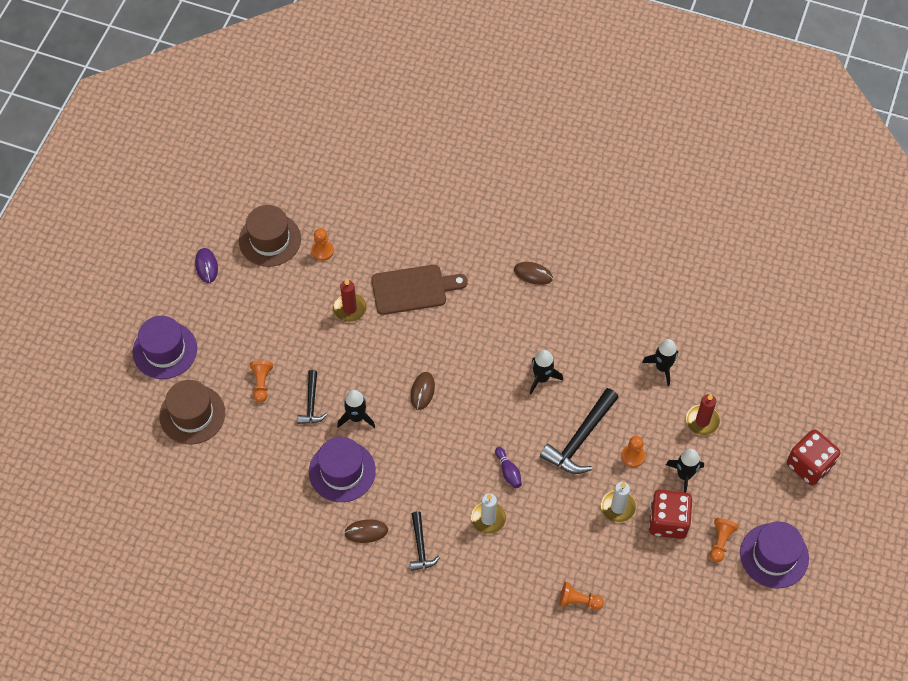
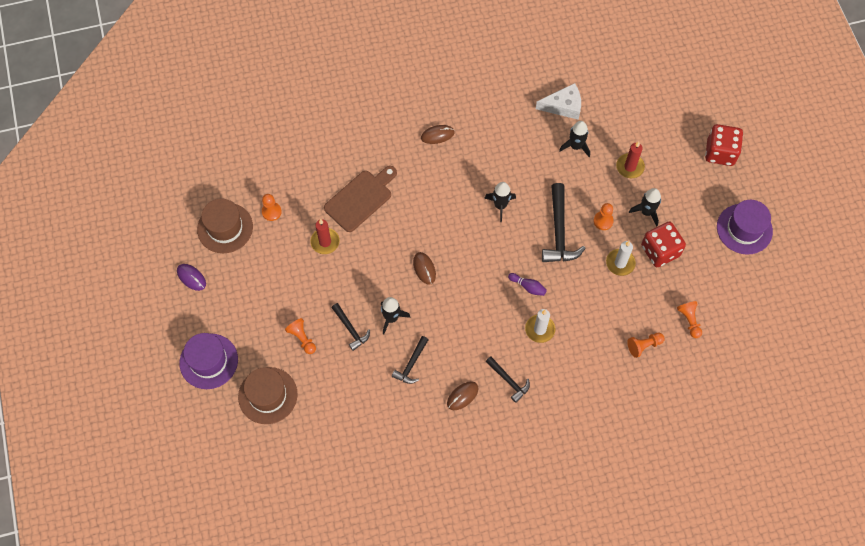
camera: 35 degrees left, 5 degrees up
(342, 471) = (411, 364): purple hat -> black hammer
(681, 321) = (563, 106): none -> white cheese
(720, 542) = (704, 242): orange pawn -> orange pawn (689, 321)

